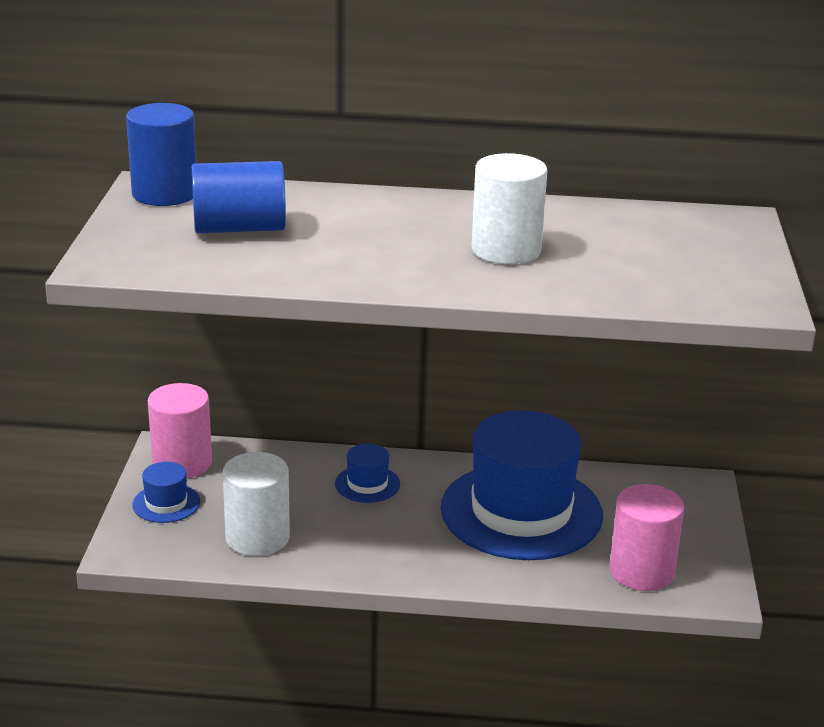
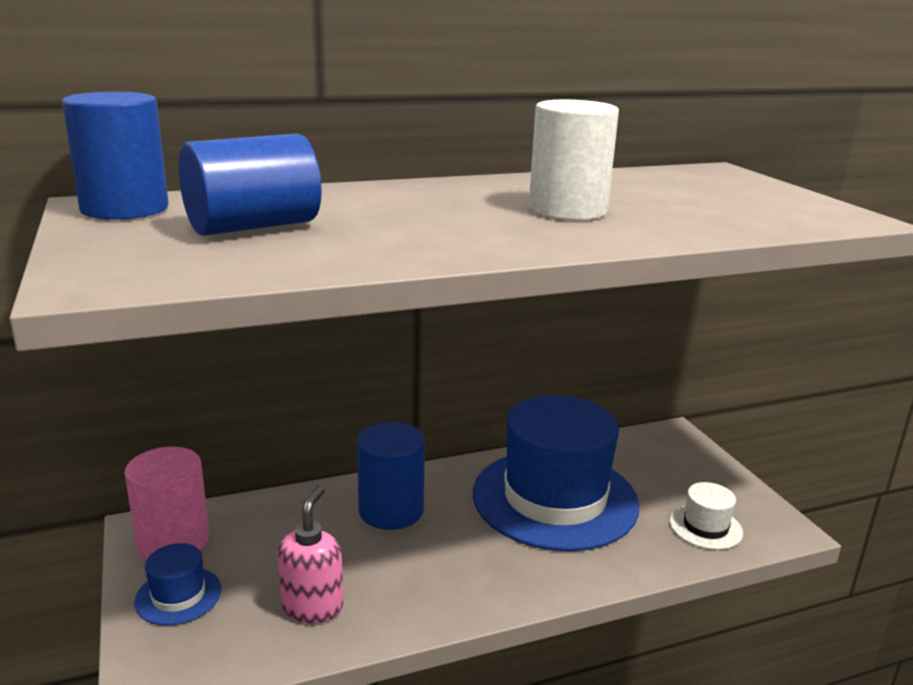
camera: 25 degrees left, 5 degrees down
(257, 537) = (312, 606): white cylinder -> pink soap dispenser
(367, 484) = (391, 510): blue hat -> blue cylinder
(641, 571) = (705, 527): pink cylinder -> white hat

